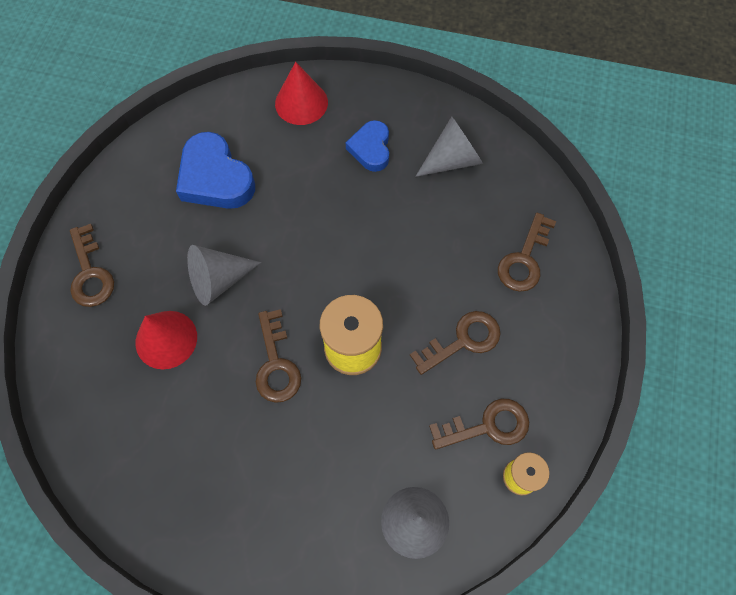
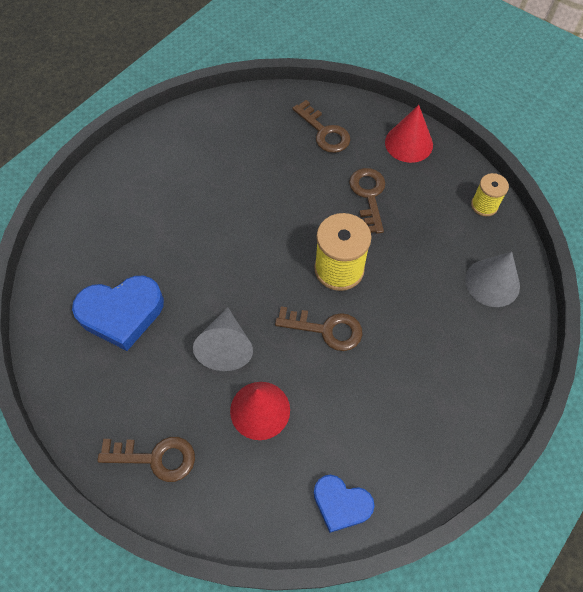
camera: 65 degrees left, 5 degrees down
(301, 103) = (90, 218): red cone -> red cone (408, 143)
(371, 149) = (170, 187): blue heart -> blue heart (341, 504)
(452, 160) = (215, 139): grey cone -> none
(488, 426) = (440, 208): brown key -> none

